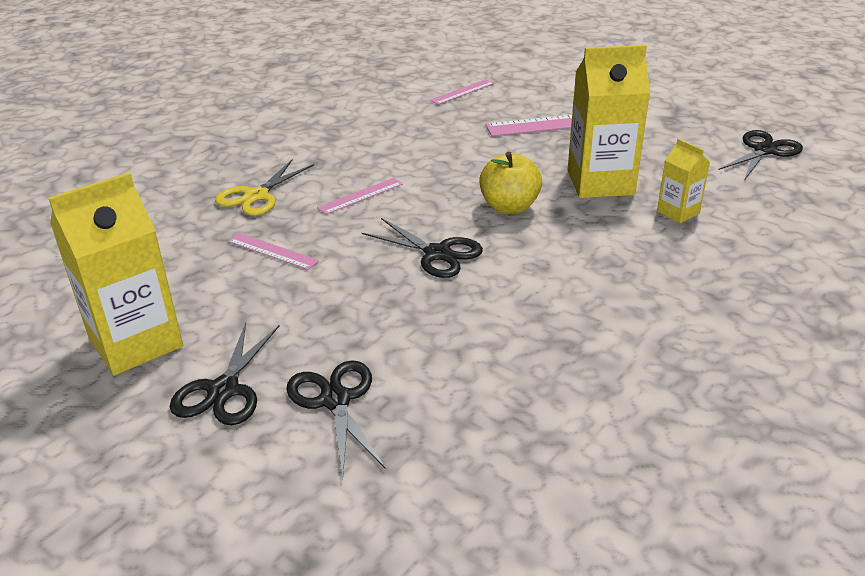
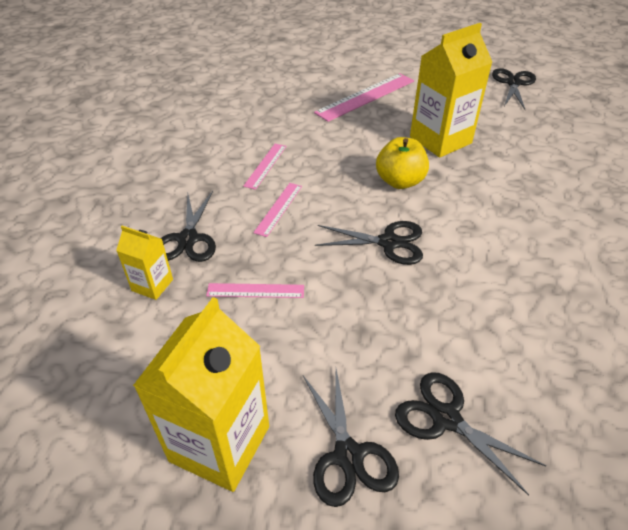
camera: 30 degrees left, 10 degrees up
(256, 196) = (188, 239): yellow scissors -> black scissors
(462, 92) = (268, 87): pink ruler -> pink ruler (265, 165)
(678, 212) = (511, 149): yellow carton -> yellow carton (152, 285)

